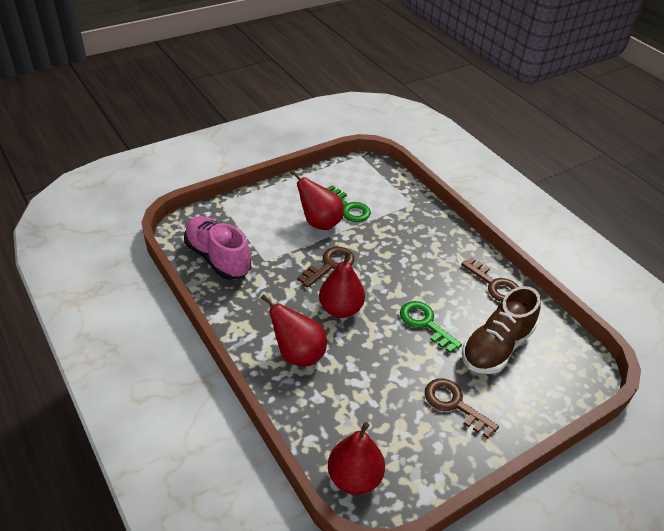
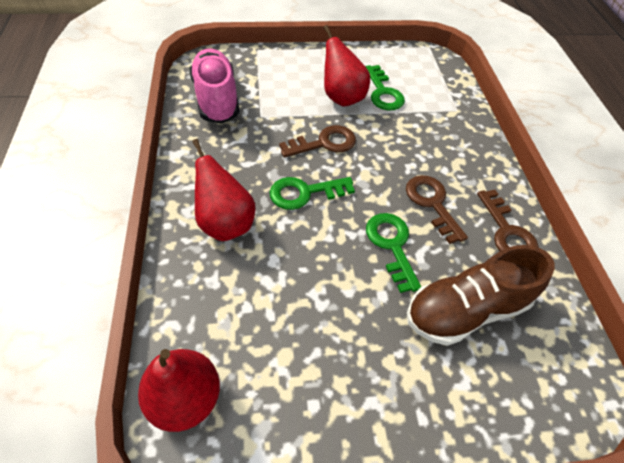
camera: 25 degrees right, 10 degrees up
(340, 309) = (304, 193): red pear -> green key
(454, 404) = (366, 360): brown key -> brown key (432, 203)

